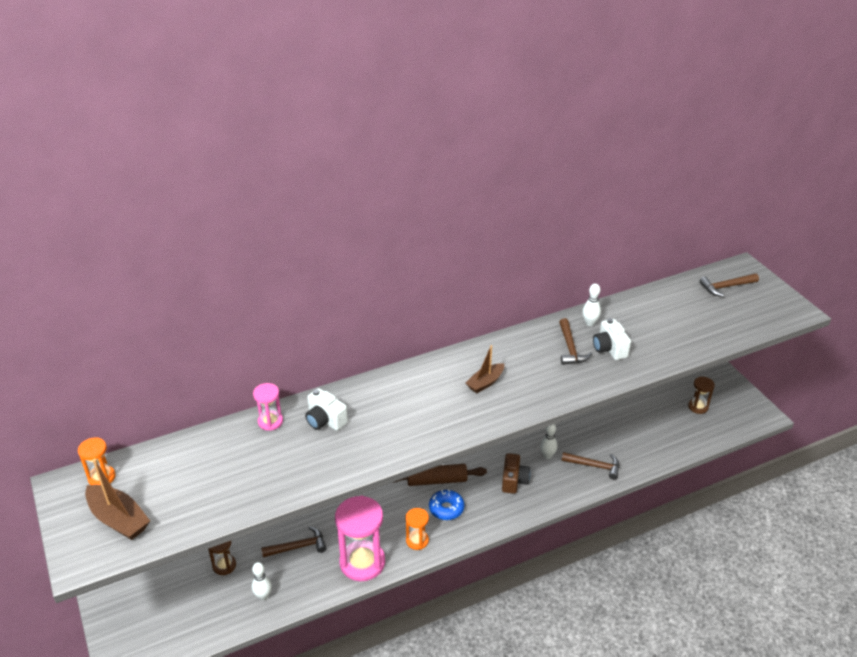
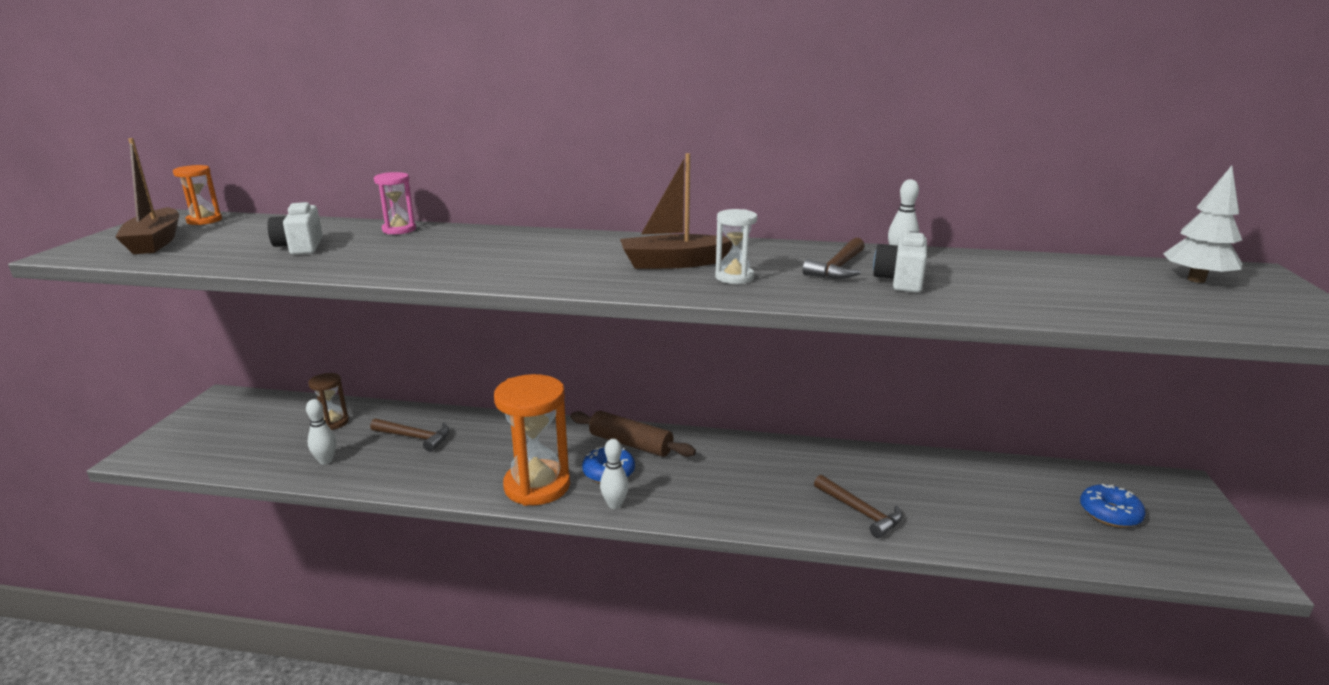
camera: 35 degrees right, 15 degrees down
(325, 420) = (448, 241): white camera -> white camera (300, 247)
(362, 562) = (454, 478): pink hourglass -> none
(417, 540) = (537, 486): orange hourglass -> orange hourglass, size x1.96
(485, 383) = (673, 263): brown boat -> brown boat, size x1.52
(514, 481) = (726, 481): brown camera -> none
(531, 383) = (734, 277): none -> white hourglass
(547, 455) = (801, 475): white bowling pin -> white bowling pin (615, 504)
(698, 407) = (1109, 513): brown hourglass -> blue donut
(726, 287) = (1196, 280): brown hammer -> white tree

